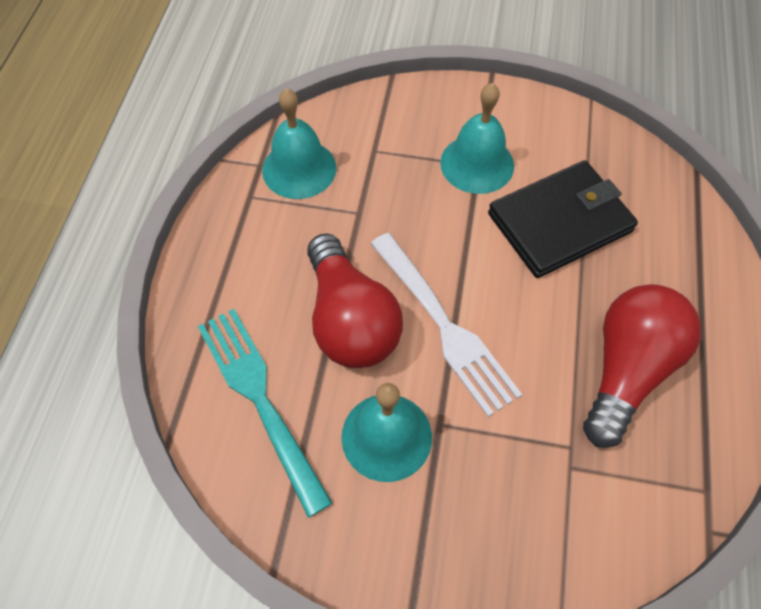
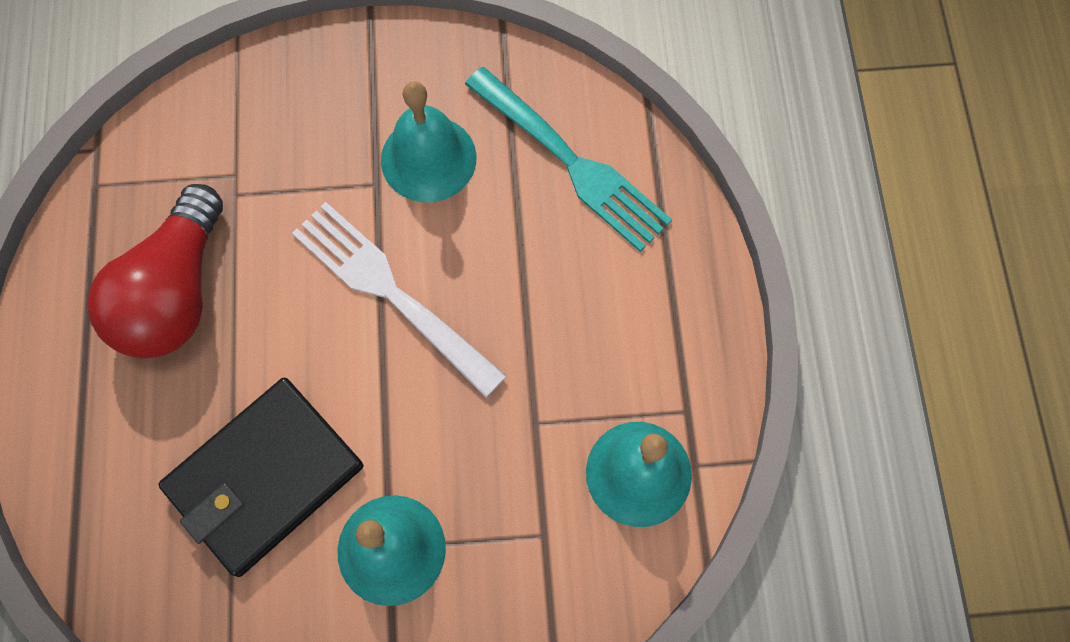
camera: 165 degrees right, 10 degrees up
(350, 320) = (503, 273): red light bulb -> none

